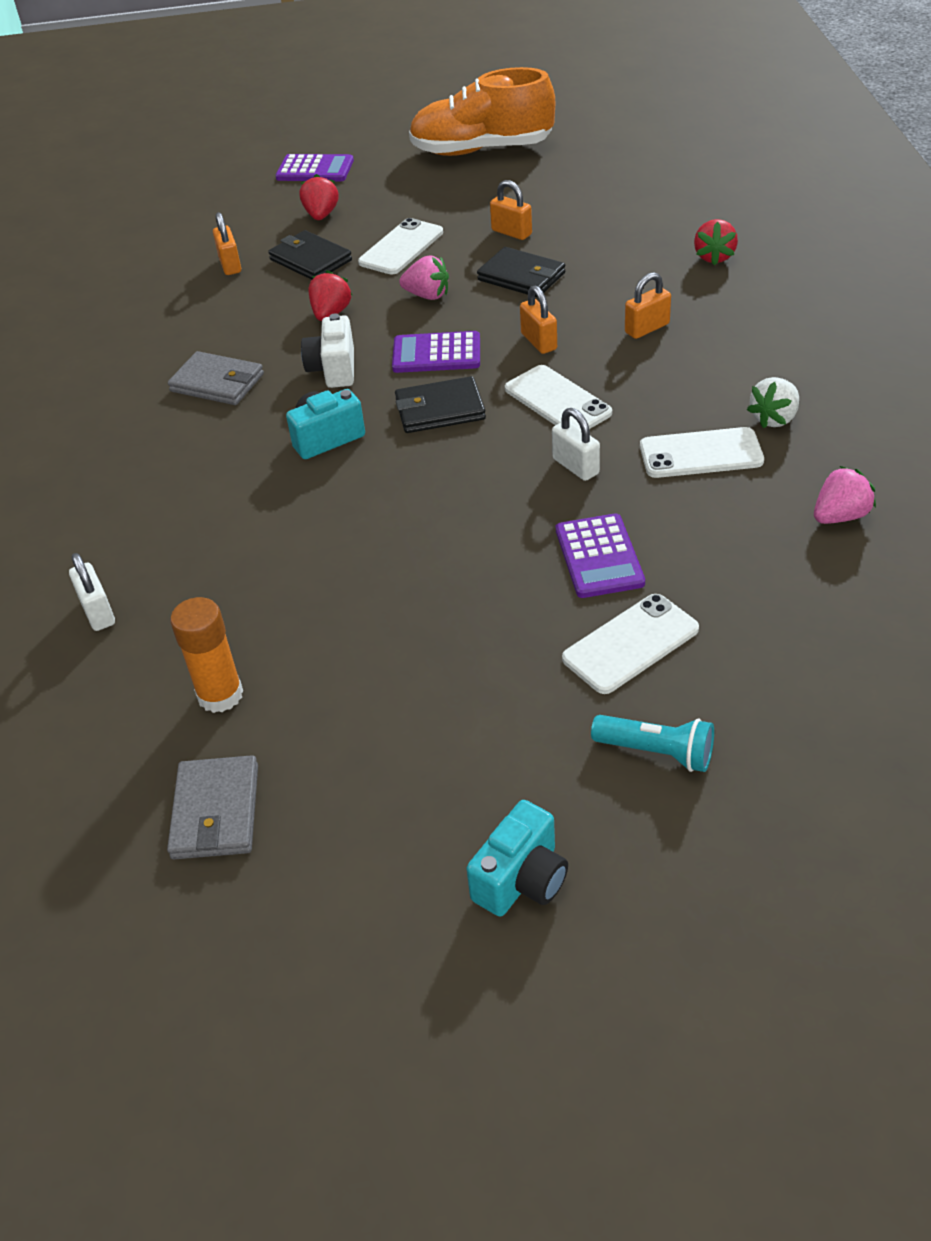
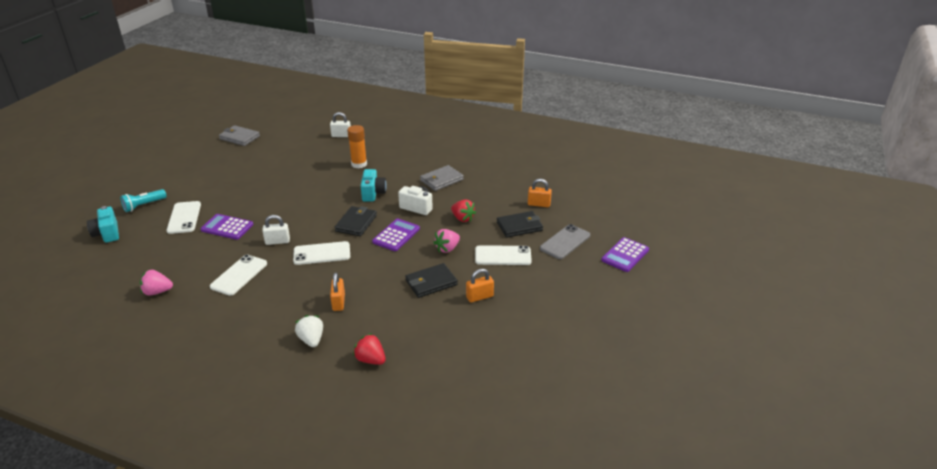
camera: 115 degrees right, 10 degrees down
(220, 695) = (278, 146): orange glue stick -> orange glue stick (359, 164)
(321, 215) = (565, 242): red strawberry -> grey phone
(401, 247) = (503, 256): white phone -> white phone turned 60 degrees counterclockwise
(482, 150) = (596, 325): orange shoe -> none
(521, 879) = (148, 171): turquoise camera -> turquoise camera (107, 234)
(539, 342) = (370, 266): orange padlock -> none
(774, 418) = (228, 307): white strawberry -> white strawberry (311, 340)
(840, 516) = (157, 292): pink strawberry -> pink strawberry turned 90 degrees clockwise

